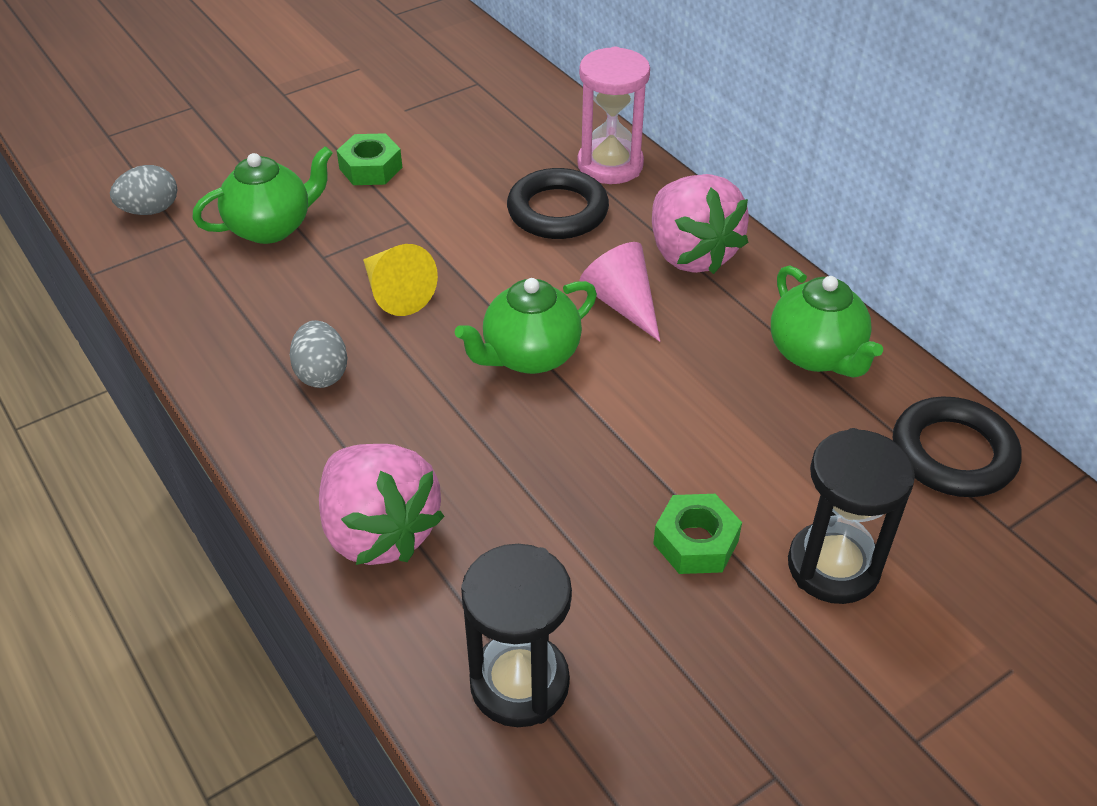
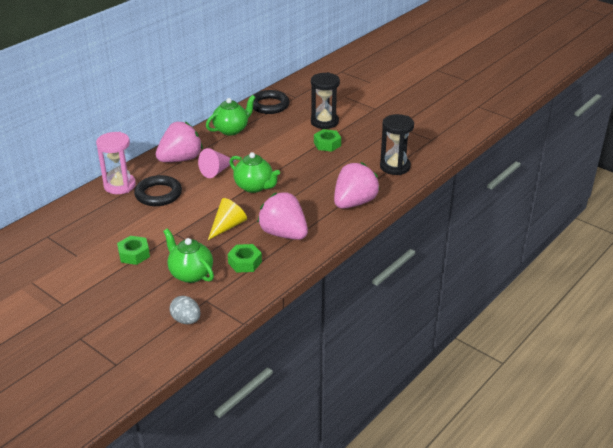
camera: 105 degrees left, 10 degrees down
(260, 300) = (245, 262): none -> green nut
(322, 373) = (284, 234): grey egg -> pink strawberry

